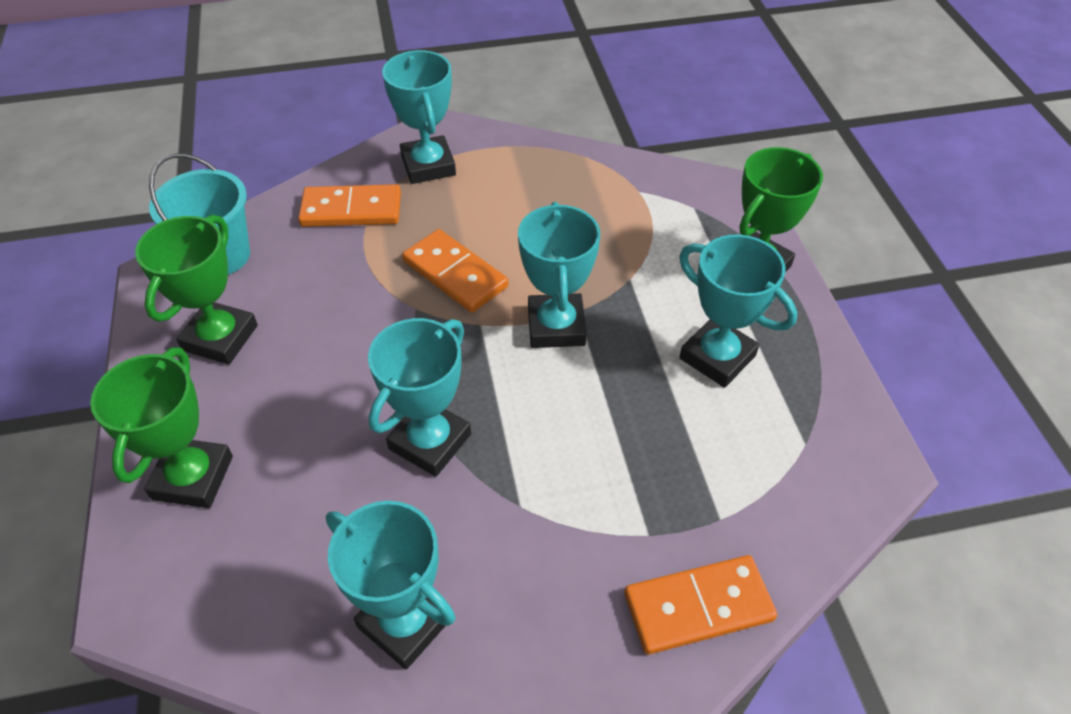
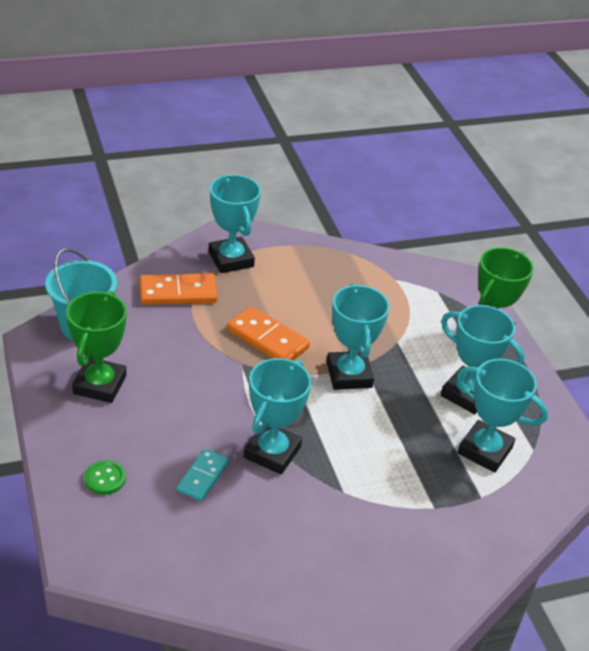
camera: 10 degrees left, 10 degrees down
(193, 477) = (105, 478): green trophy -> green button
(326, 477) = (203, 476): none -> turquoise domino
(405, 622) = (278, 563): turquoise trophy -> turquoise trophy (485, 450)
(698, 606) = (473, 549): orange domino -> none

